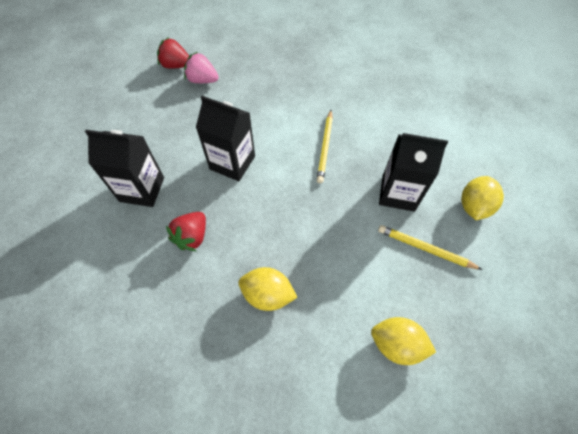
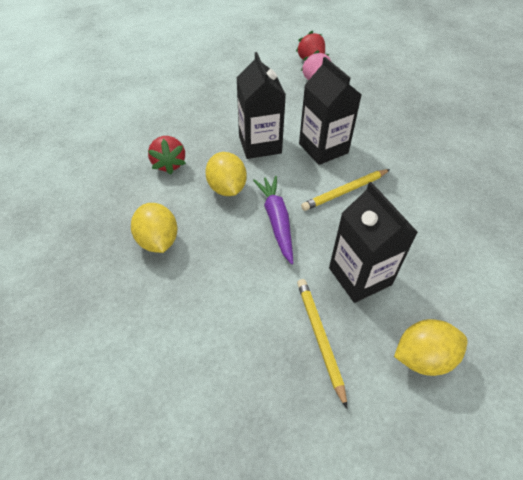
camera: 50 degrees right, 10 degrees down
(142, 189) = (183, 114): black carton -> black carton (323, 148)
(192, 237) = (169, 164): red strawberry -> red strawberry turned 90 degrees counterclockwise
(315, 205) = (276, 221): none -> purple carrot
(396, 344) = (188, 372): yellow lemon -> yellow lemon (227, 188)

